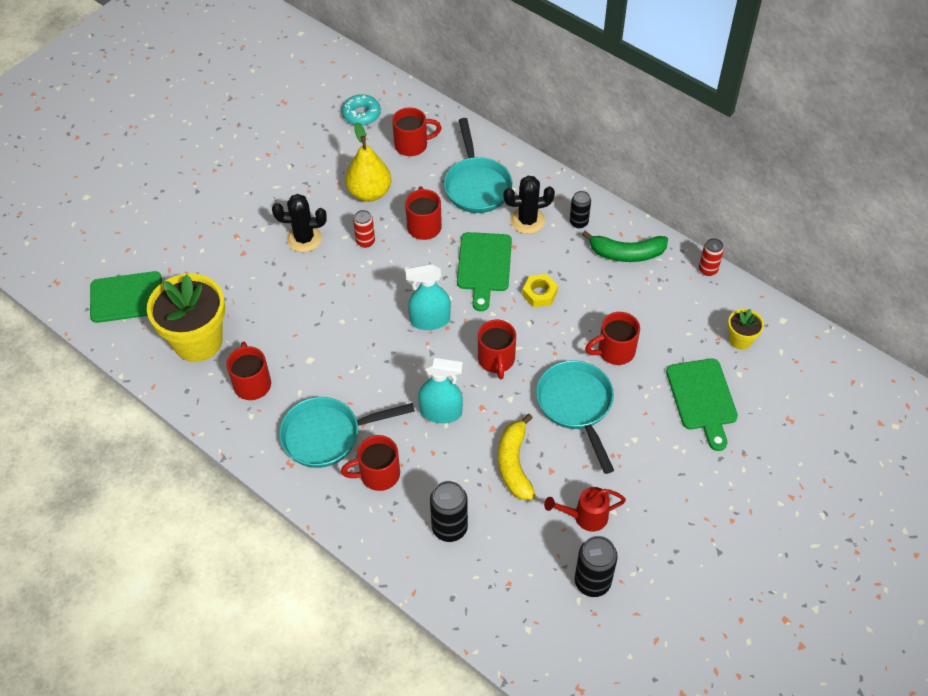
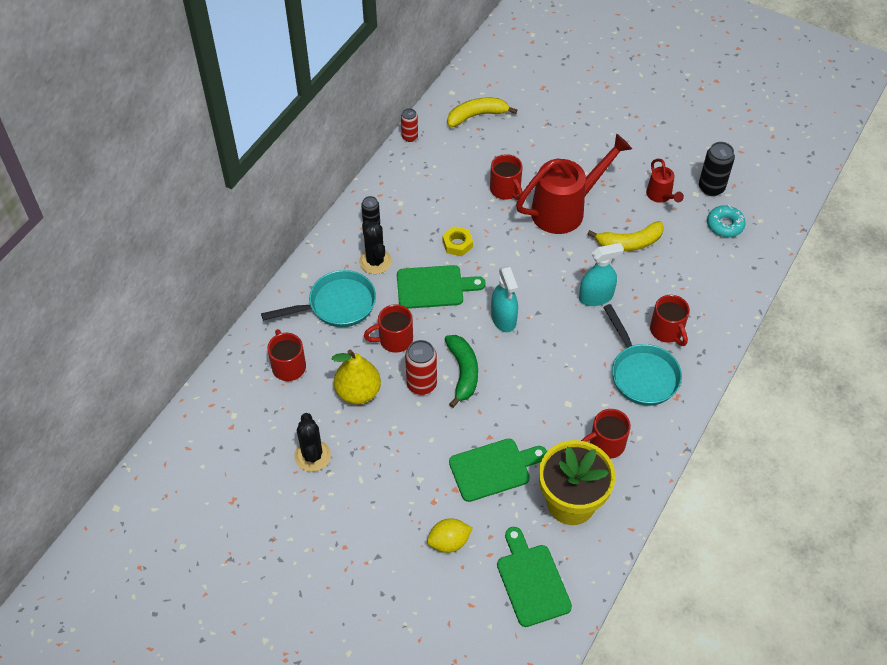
camera: 100 degrees left, 0 degrees up
(192, 242) = (449, 542): none -> yellow lemon
(304, 239) = (427, 438): black cactus -> black cactus (312, 456)
(361, 114) = (247, 419): turquoise donut -> turquoise donut (724, 225)
(365, 241) = (421, 384): red can -> red can, size x1.59
(441, 412) = (596, 297): turquoise spray bottle -> turquoise spray bottle turned 75 degrees clockwise
(449, 528) = (698, 276): black can -> none
(496, 360) = (534, 266): red mug -> none
(576, 406) = (565, 209): turquoise pan -> red watering can
(626, 253) = (401, 189): green banana -> green banana (463, 372)
(702, 398) = (537, 135): green cutting board -> green cutting board (493, 469)
(740, 340) = (477, 115): yellow flower pot -> yellow banana

